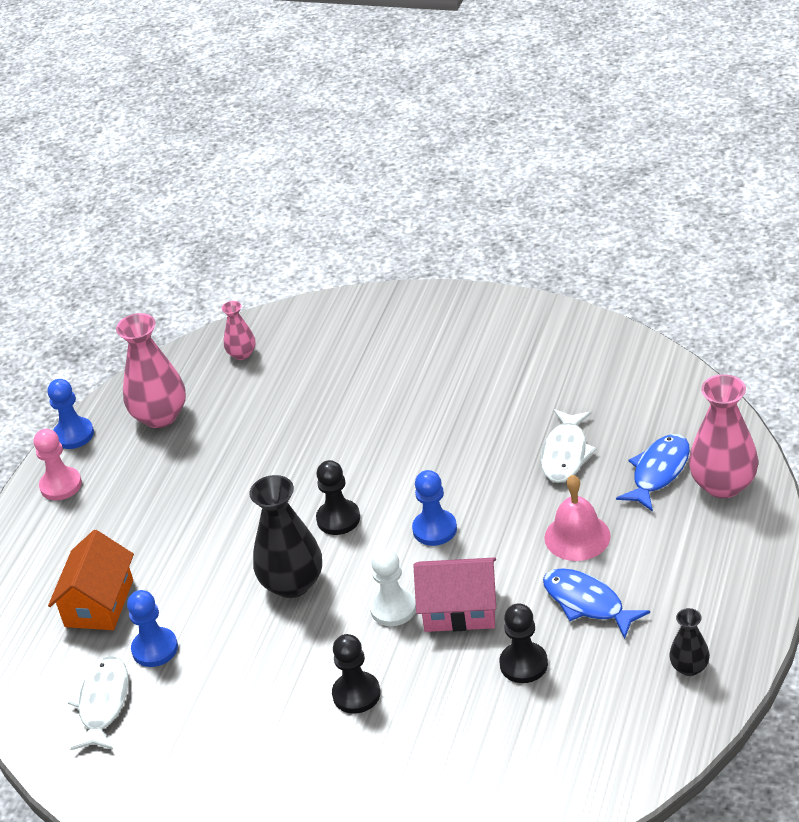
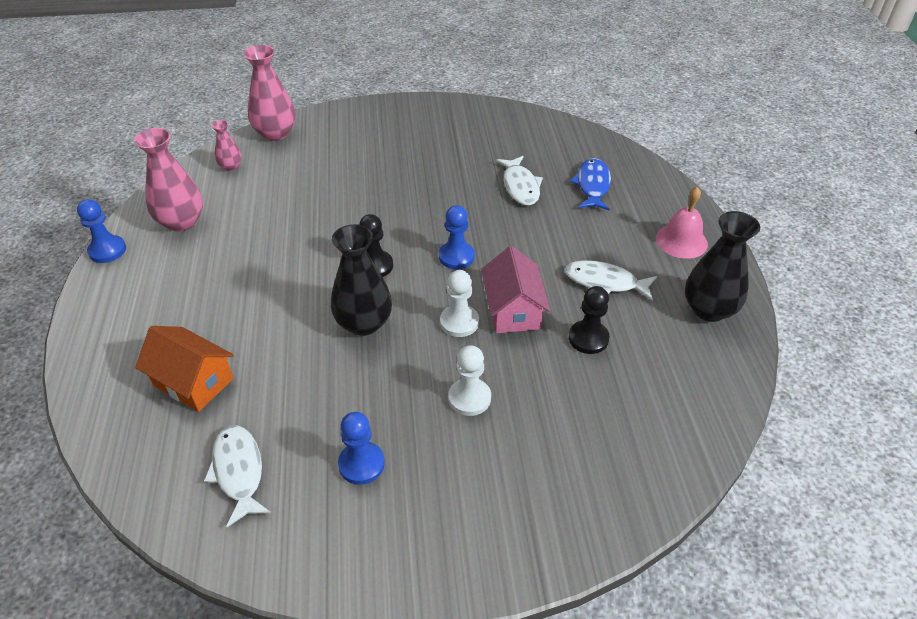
camera: 30 degrees left, 5 degrees up
(61, 485) = (112, 292): pink pawn -> none
(99, 603) = (193, 382): orange house -> orange house turned 45 degrees counterclockwise
(155, 649) = (266, 408): blue pawn -> blue pawn (361, 464)
(356, 694) = (469, 398): black pawn -> white pawn
(460, 609) = (513, 310): pink house -> pink house turned 75 degrees counterclockwise
(577, 536) = (566, 238): pink bell -> pink bell (681, 241)
(587, 603) = (605, 282): blue fish -> white fish
(689, 667) = (709, 309): black vase -> black vase, size x1.88
(723, 485) = (641, 184): pink vase -> pink vase (275, 133)

